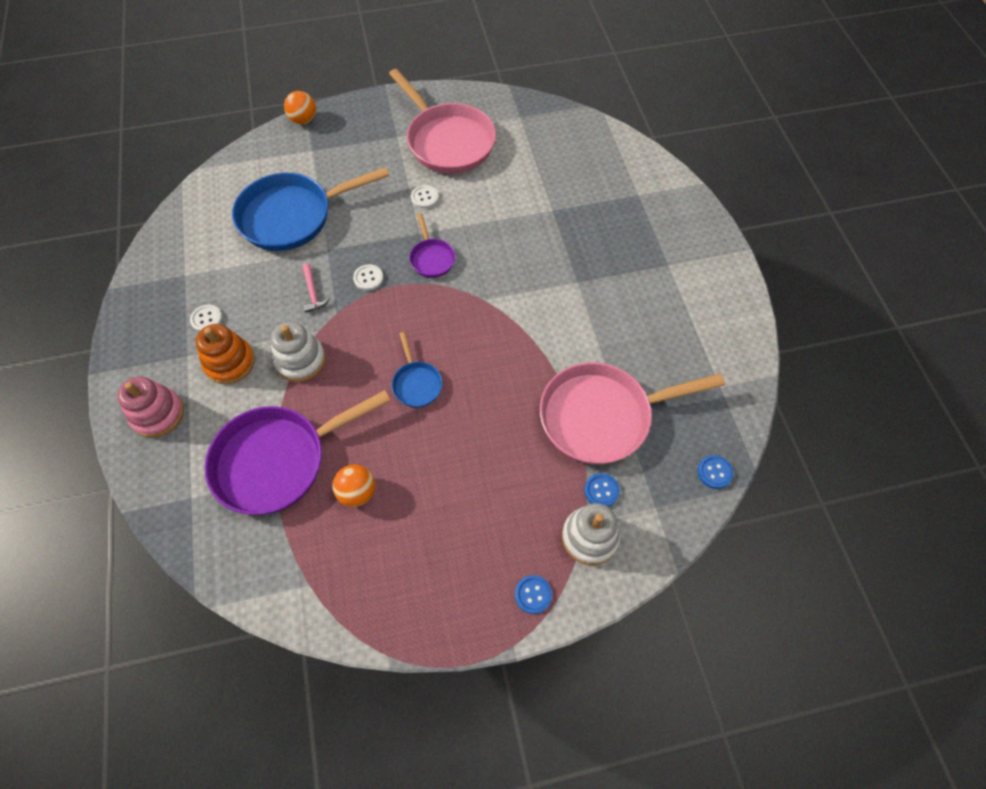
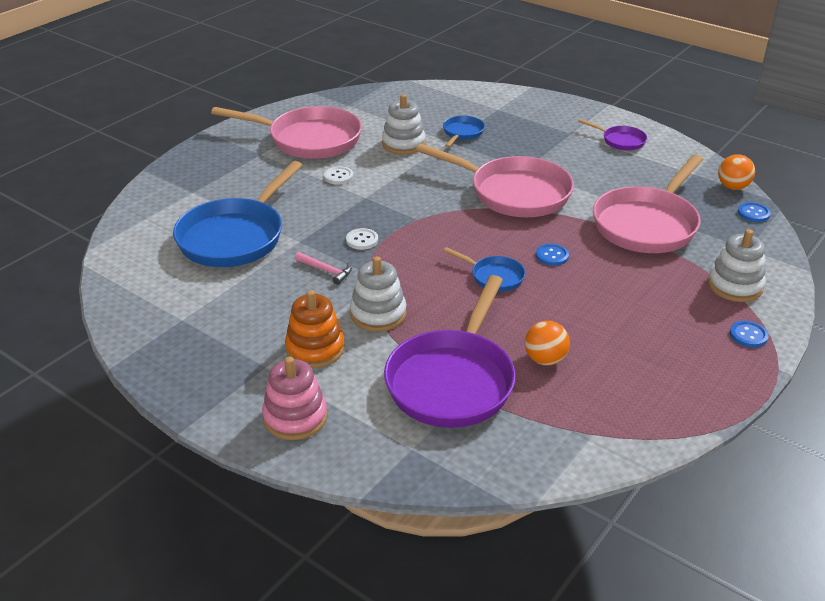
camera: 40 degrees left, 25 degrees down
(206, 319) = (249, 335): white button -> none
(303, 120) = (156, 178): orange ball -> orange ball (732, 187)
(432, 258) = (397, 206): purple pan -> purple pan (620, 141)
(512, 190) = (403, 144): none -> white stacking toy
(535, 304) = (514, 193): none -> pink pan
(574, 206) = (462, 133): none -> blue pan
(601, 491) = (705, 259): blue button -> blue button (552, 256)

